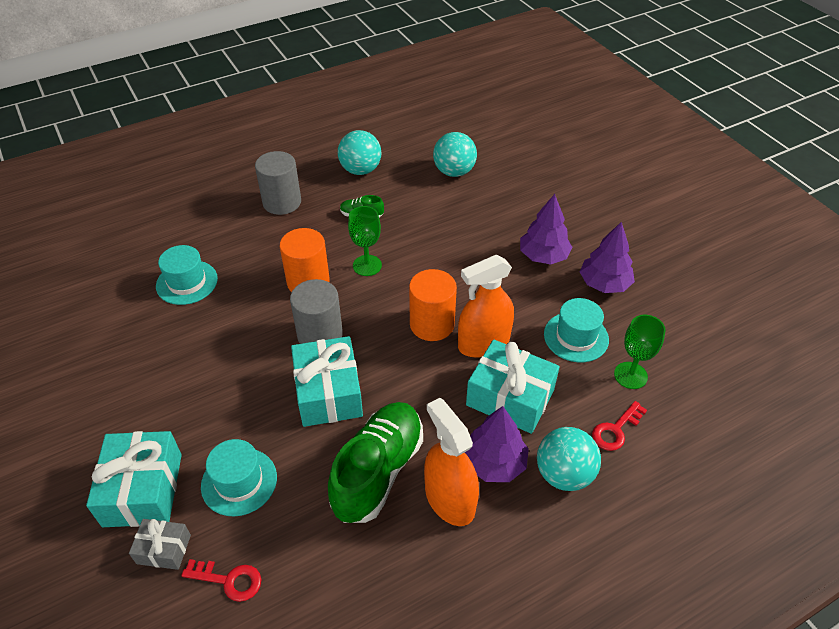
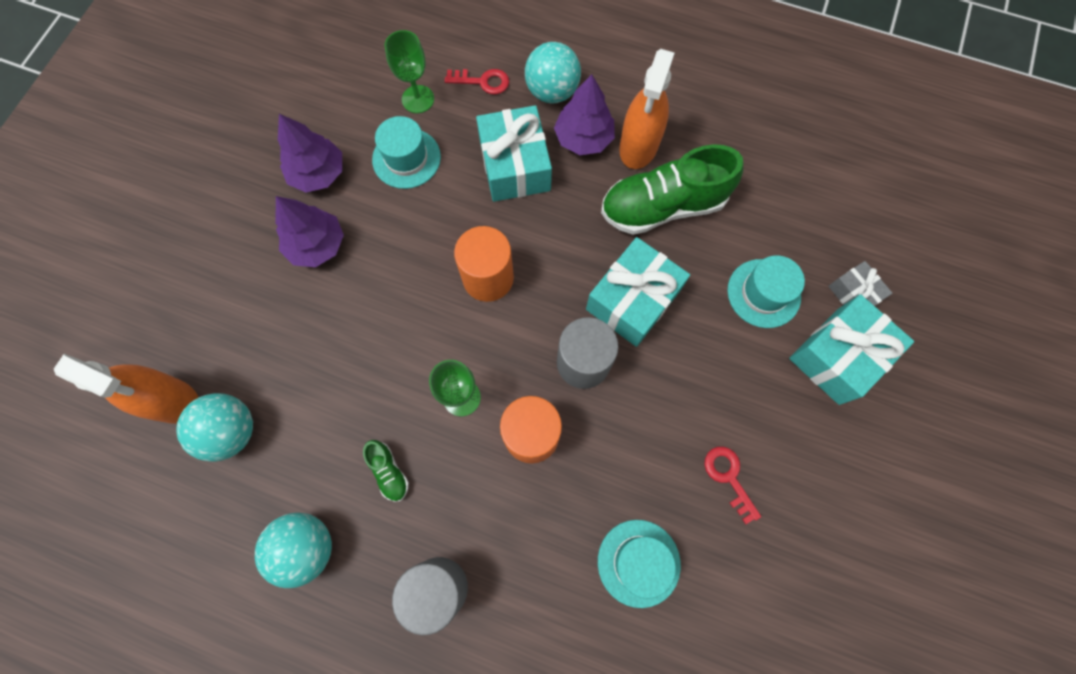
camera: 130 degrees left, 25 degrees up
(229, 580) = (825, 232): red key -> red key (729, 478)
(483, 343) = (474, 222): orange spray bottle -> orange spray bottle (171, 400)

